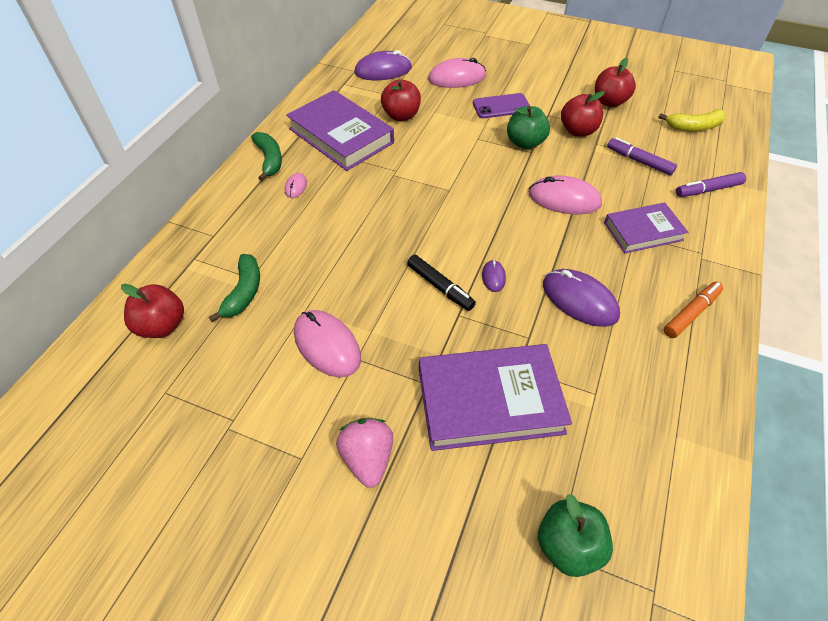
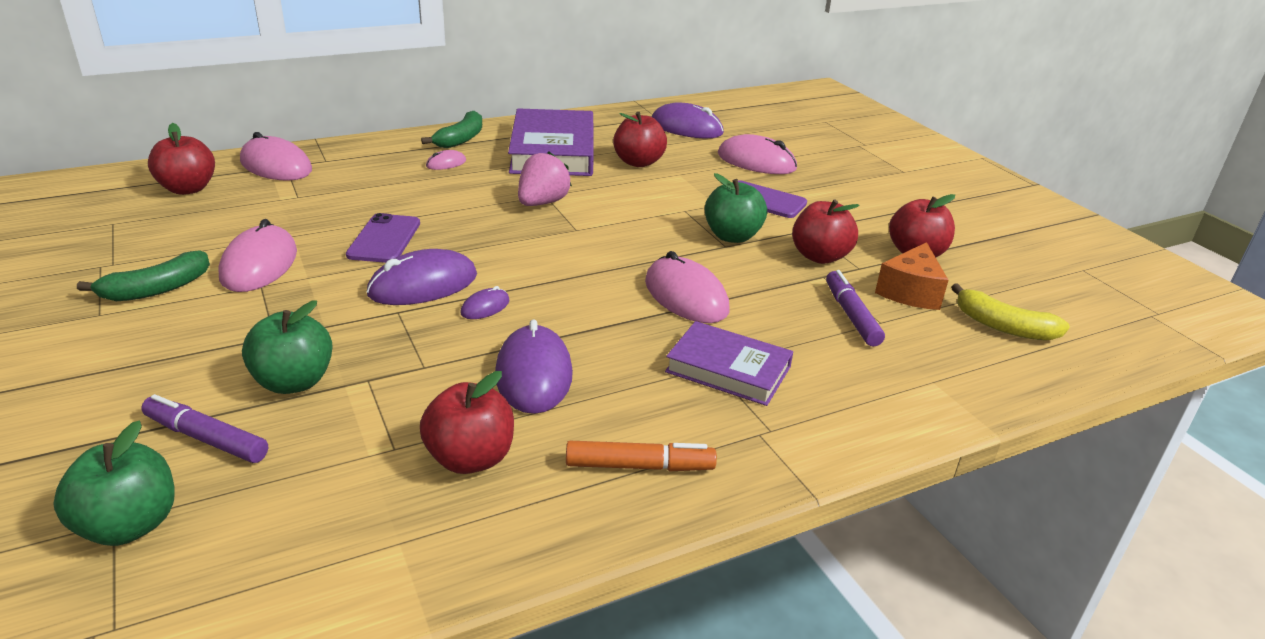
camera: 40 degrees right, 20 degrees down
(187, 263) = (276, 166): none -> pink mouse
(244, 292) = (275, 201): green banana -> green banana (156, 289)
(364, 271) = (384, 239): none -> purple phone
(368, 458) = (134, 347): pink strawberry -> pink strawberry (542, 203)
(440, 287) = (423, 285): black marker -> purple mouse
(489, 401) = (294, 382): purple book -> green apple
(631, 369) = (470, 458): none -> red apple
(639, 129) = (910, 292): none -> orange cheese
(708, 190) = (902, 386): purple marker -> purple marker (206, 438)

